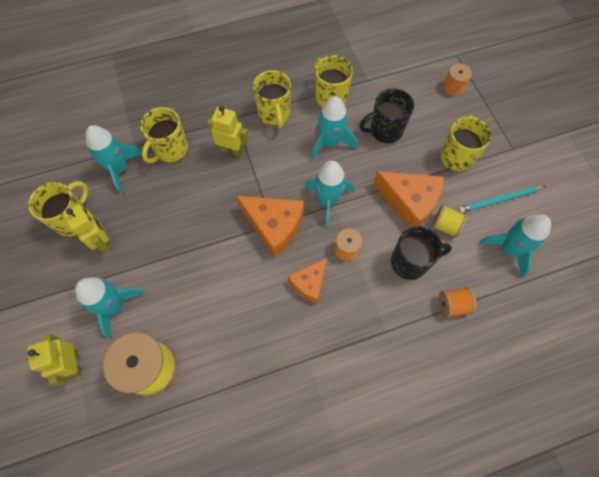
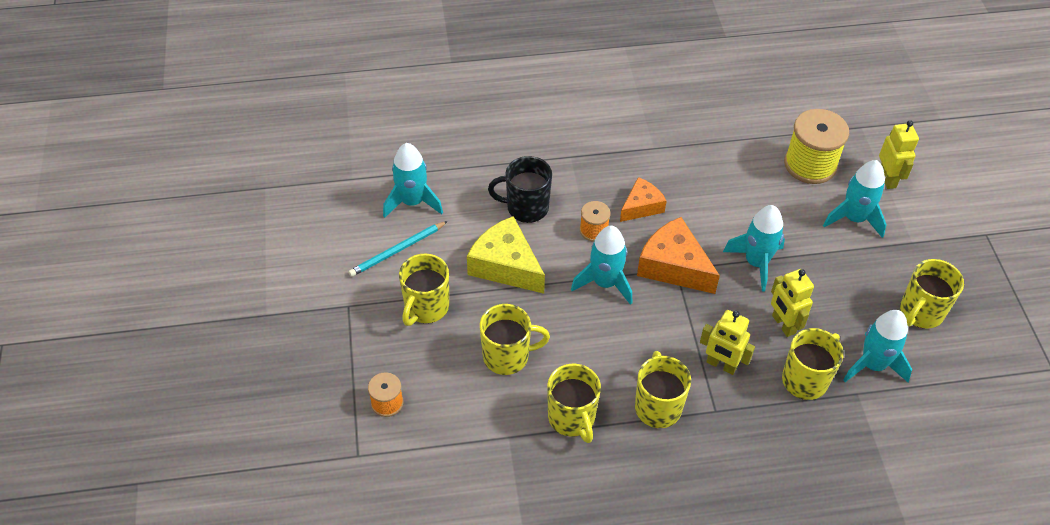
camera: 170 degrees left, 15 degrees down
(103, 241) = (879, 282): yellow robot -> yellow robot (783, 324)
(330, 142) = (586, 353): turquoise rocket -> turquoise rocket (756, 263)
(385, 130) = (507, 356): black mug -> yellow mug
(409, 202) = (505, 265): orange cheese -> yellow cheese
(445, 226) = (473, 235): yellow spool -> none
(453, 305) = (495, 165): orange spool -> none
(499, 200) = (397, 251): turquoise pencil -> turquoise pencil turned 150 degrees clockwise

